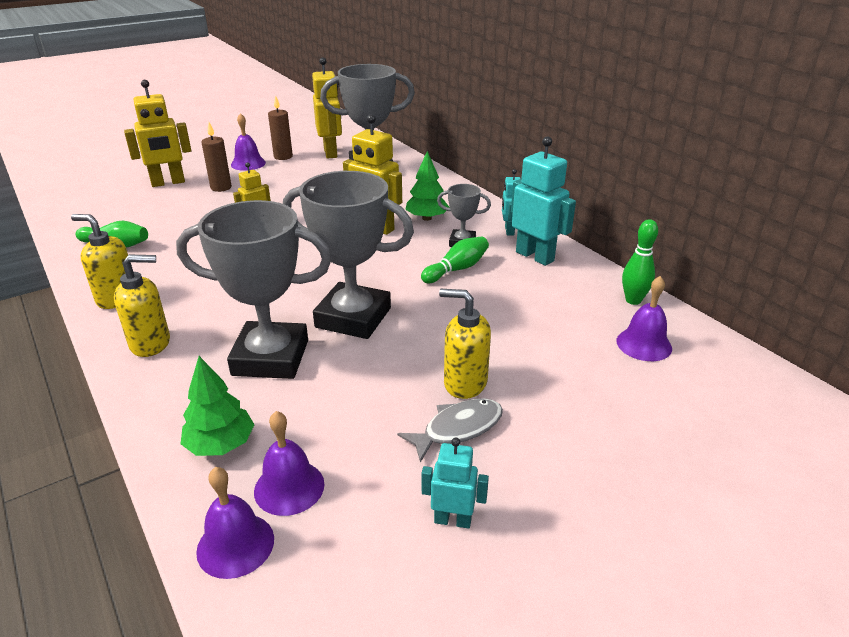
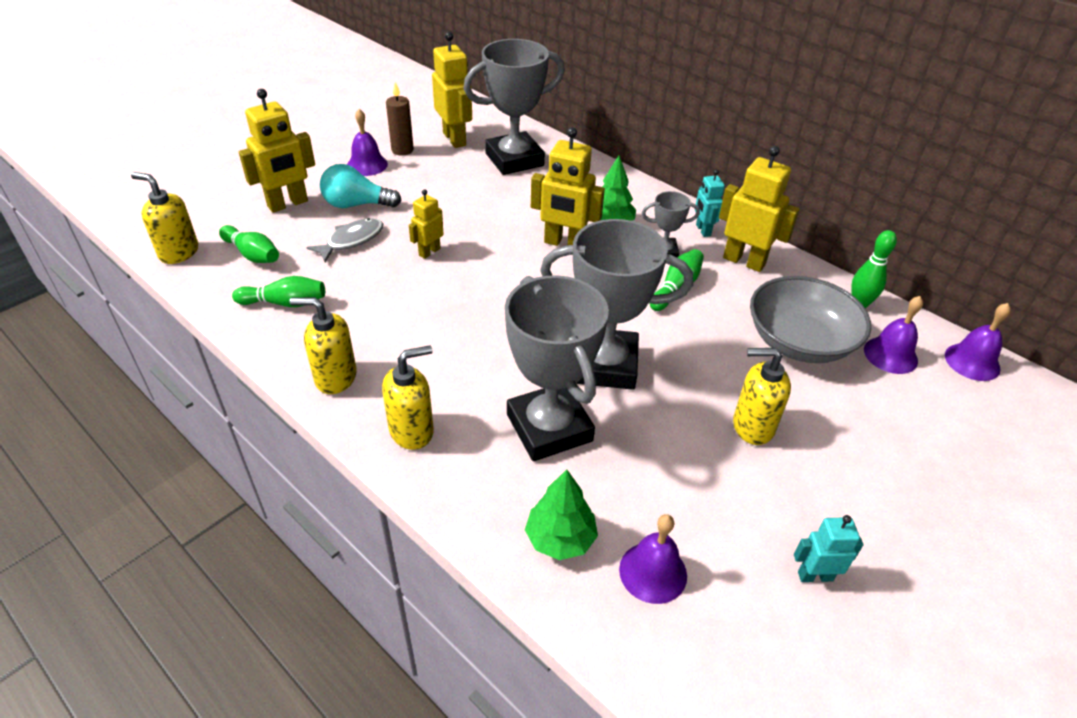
camera: 15 degrees left, 10 degrees up
(63, 205) = (178, 252): none -> yellow soap dispenser
(116, 211) = (252, 254): none -> green bowling pin
(221, 187) = (356, 204): brown candle -> turquoise light bulb
(235, 545) = (639, 642): purple bell -> purple bell (972, 362)
(270, 357) = (549, 428): grey trophy -> grey trophy turned 75 degrees clockwise
(458, 429) = (772, 479): grey fish -> grey fish (352, 240)
(535, 256) = (744, 261): turquoise robot -> yellow robot
(553, 322) = (799, 342): none -> grey bowl

